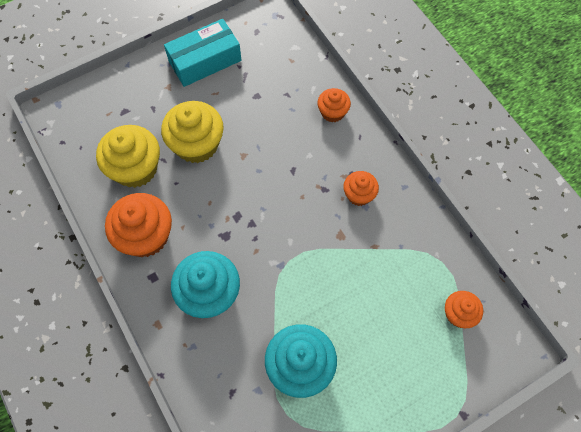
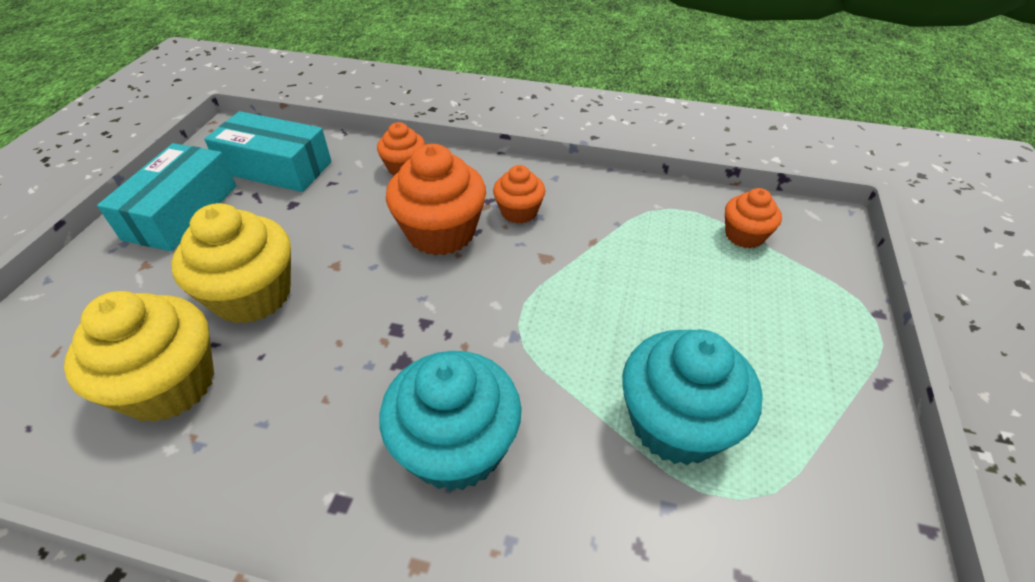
camera: 45 degrees left, 20 degrees down
(146, 236) = (271, 457): orange cupcake -> orange cupcake (441, 232)
(270, 60) = (276, 167): none -> turquoise box

